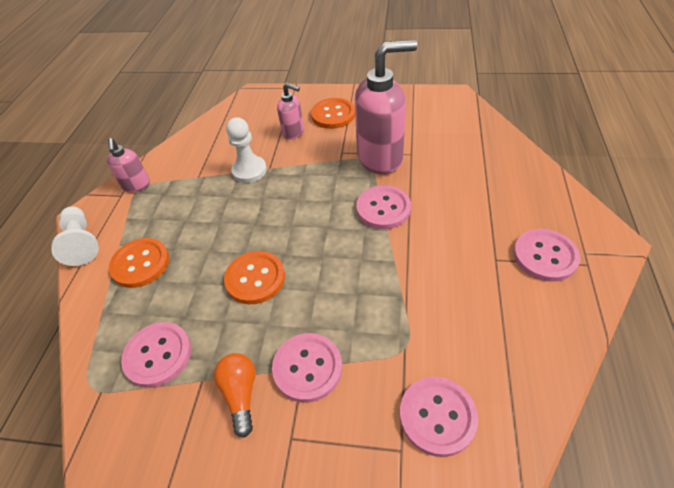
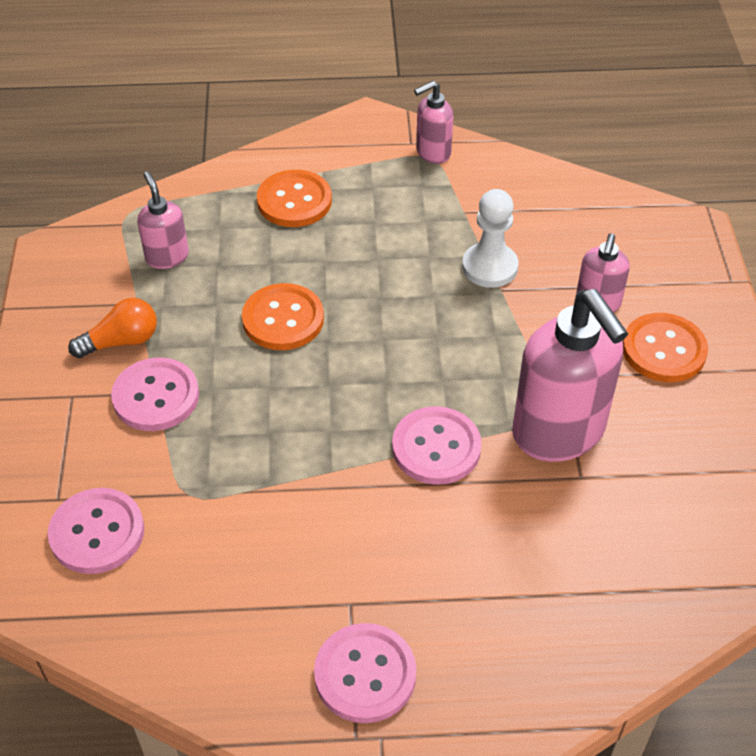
camera: 75 degrees right, 0 degrees up
(82, 243) = (321, 136): white pawn -> none
(158, 355) = (167, 256): pink button -> pink soap dispenser

